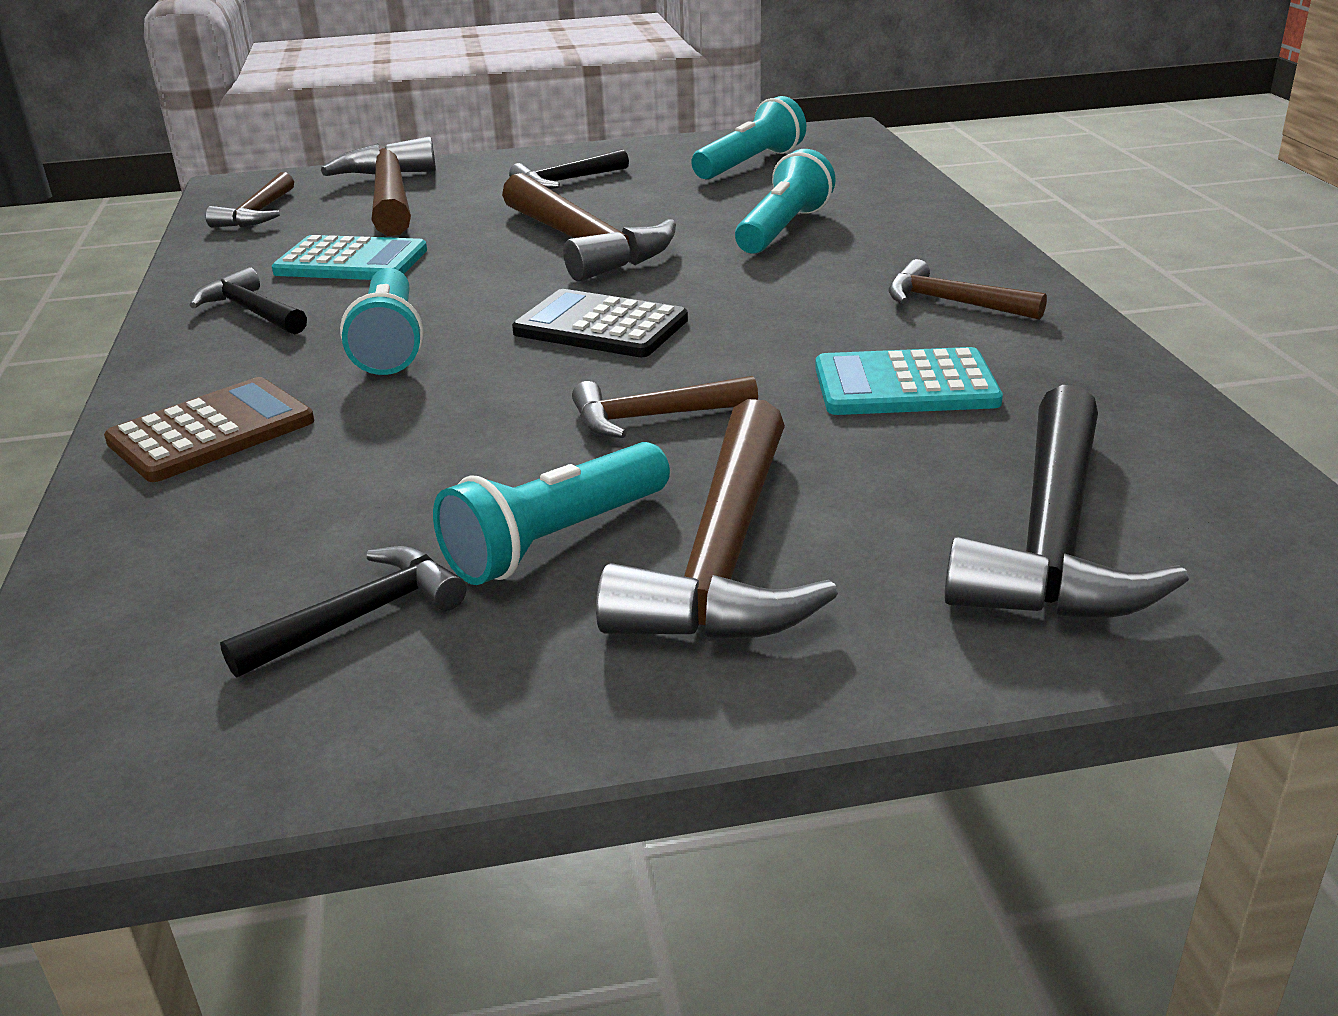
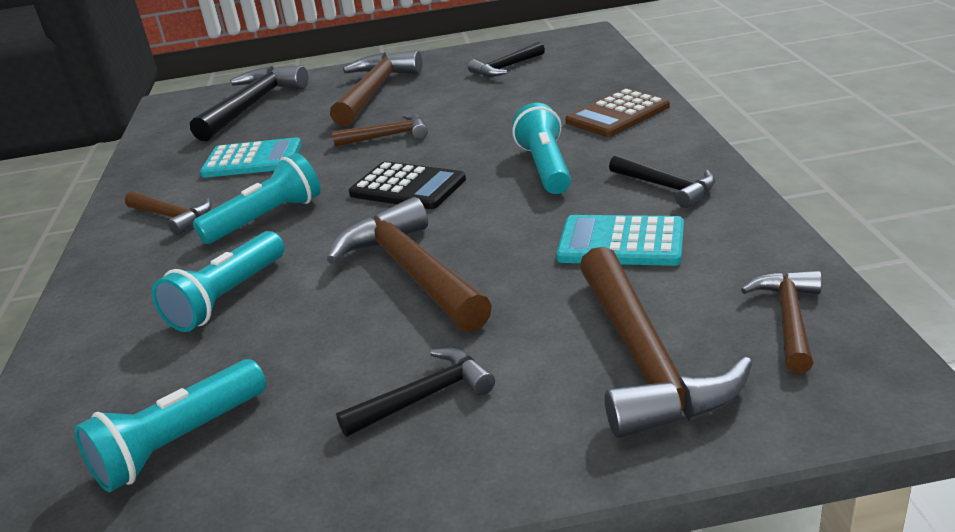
camera: 175 degrees left, 0 degrees up
(555, 540) = (437, 91): turquoise flashlight -> turquoise flashlight (266, 218)

